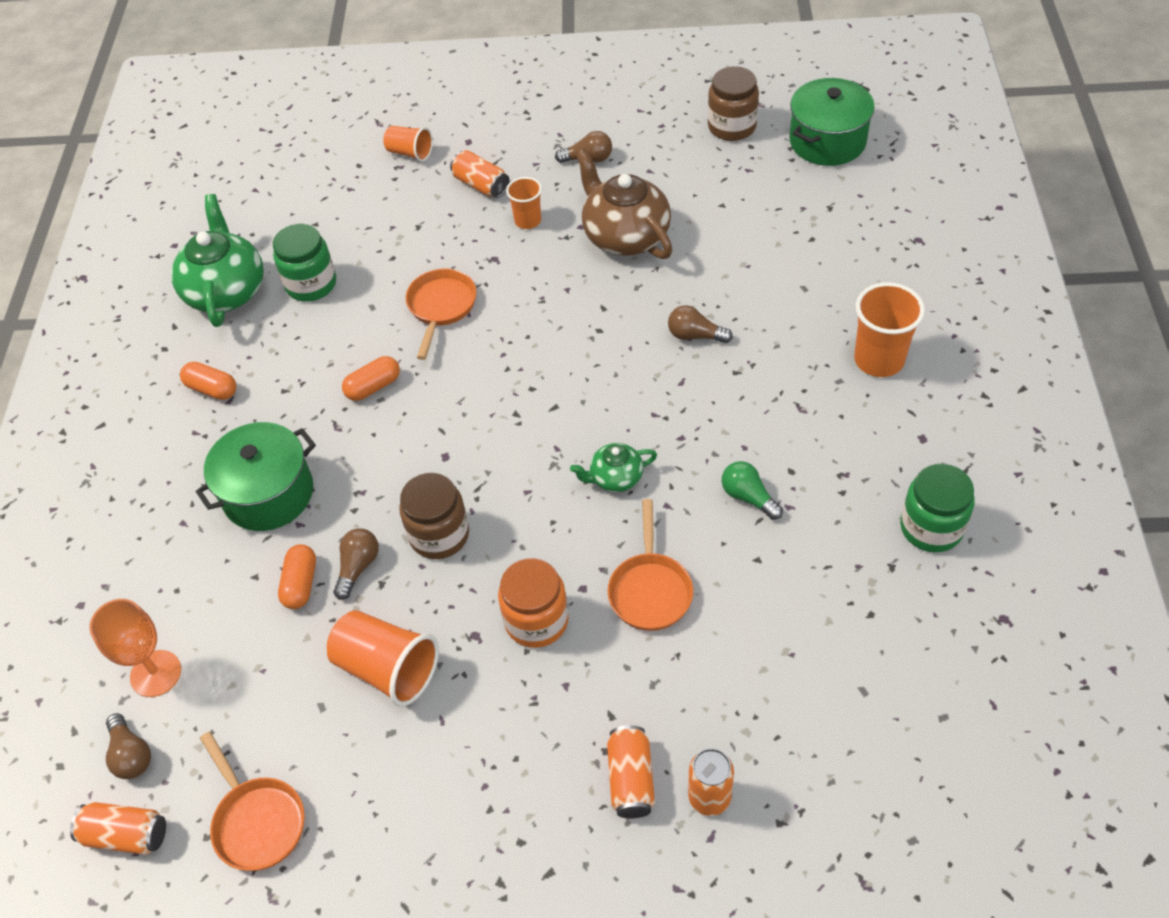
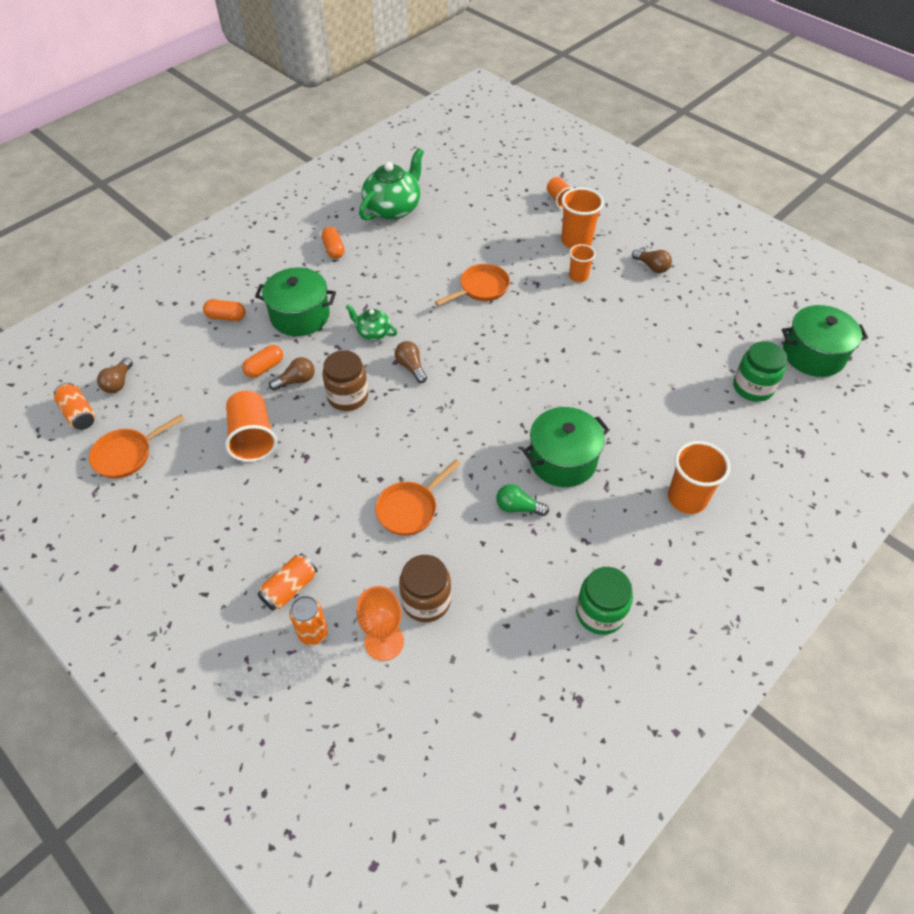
camera: 40 degrees right, 0 degrees up
(156, 673) = (166, 356): orange goblet -> orange goblet (384, 642)
(257, 821) = (127, 455): orange pan -> orange pan turned 45 degrees clockwise
(311, 284) = (434, 232): green jar -> green jar (753, 387)
(373, 387) = (403, 302): orange capsule -> orange capsule (226, 317)
(481, 185) = (576, 241): orange can -> orange cup
(536, 620) = (340, 475): orange jar -> none
(615, 478) = (462, 439): green teapot -> green teapot (373, 332)
(625, 236) = (622, 321): brown teapot -> none
(695, 335) = (595, 402): brown light bulb -> brown light bulb (411, 367)
(732, 126) = (761, 306): brown jar -> brown jar (426, 601)
(733, 417) = (562, 460): none -> green pot
(748, 497) = (518, 507): green light bulb -> green light bulb turned 75 degrees counterclockwise

